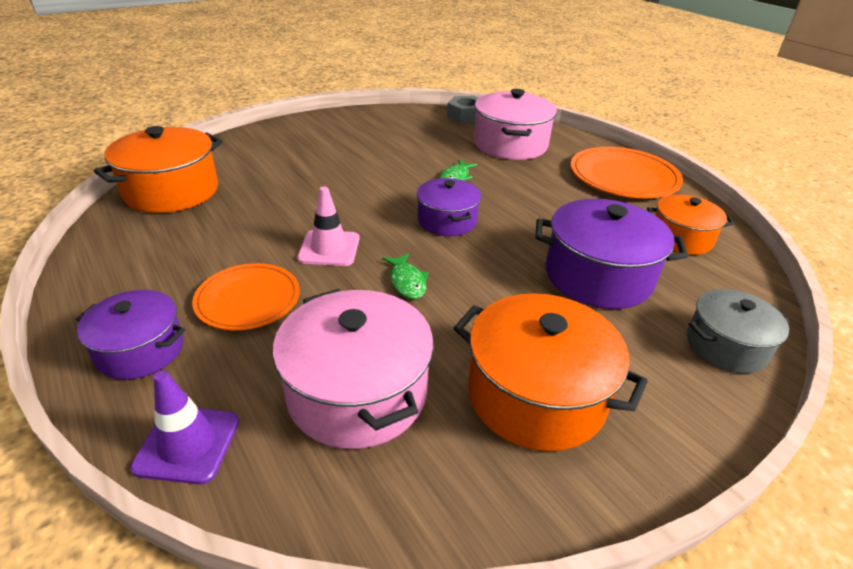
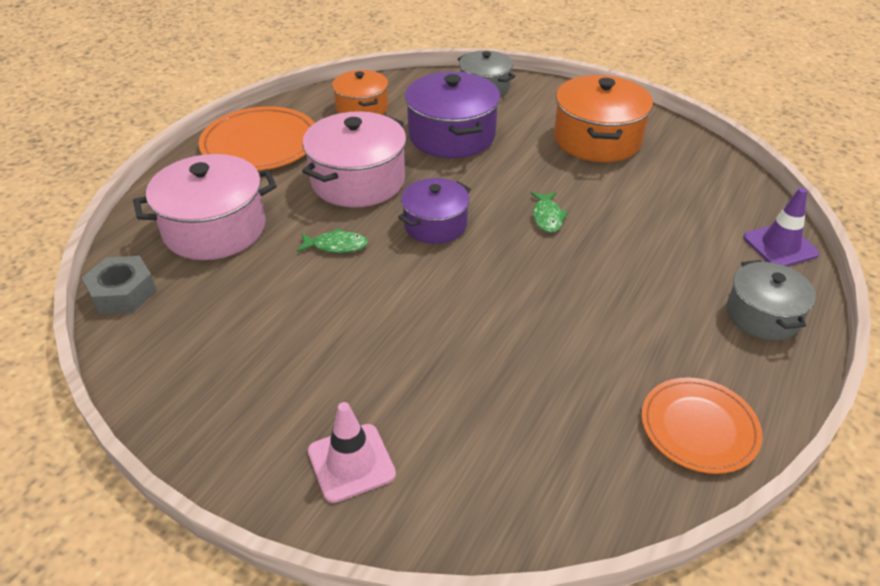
camera: 115 degrees left, 5 degrees up
(141, 350) = (762, 315): purple pot -> grey pot
(172, 191) = (568, 481): orange pot -> none
(248, 300) = (657, 291): orange plate -> orange plate (699, 427)
(329, 248) = (547, 278): pink traffic cone -> pink traffic cone (351, 463)
(357, 392) = (671, 200): pink pot -> pink pot (358, 181)
(407, 282) = (547, 217): green fish -> green fish turned 135 degrees clockwise

